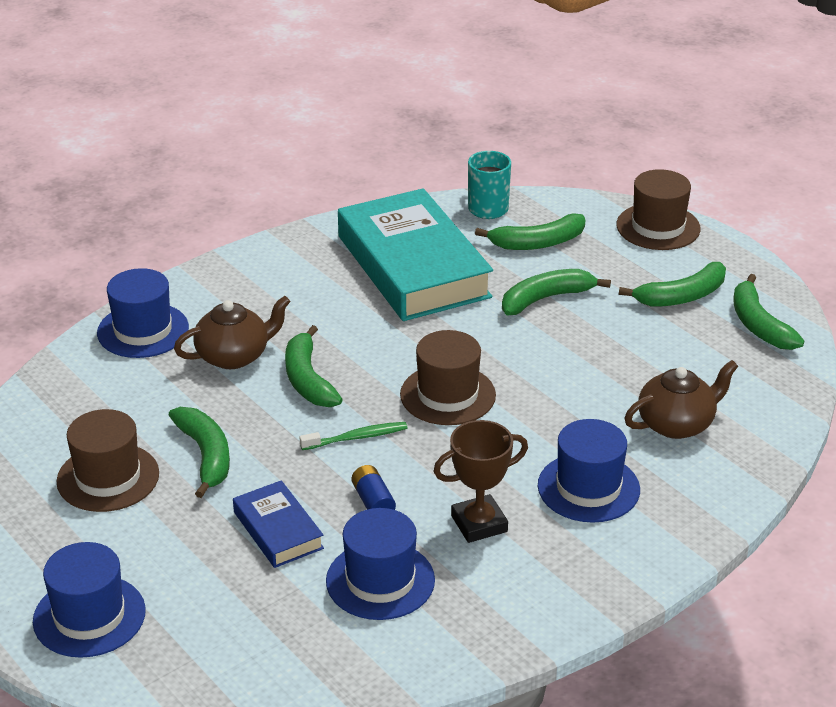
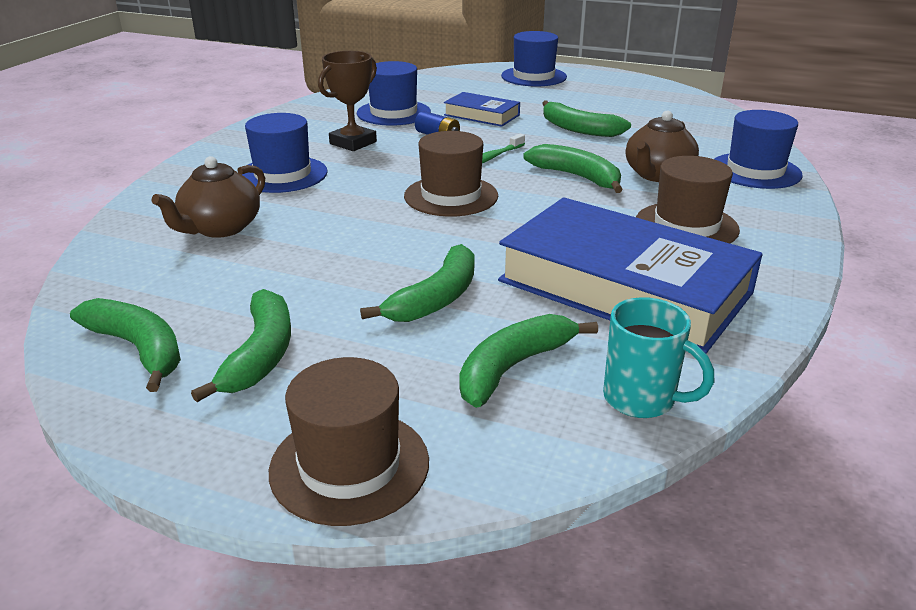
camera: 150 degrees right, 5 degrees down
(108, 477) = (618, 110): brown hat -> brown hat (686, 226)
(413, 266) = (624, 287): turquoise book -> blue book
(681, 296) = (261, 354): green banana -> green banana turned 150 degrees clockwise

